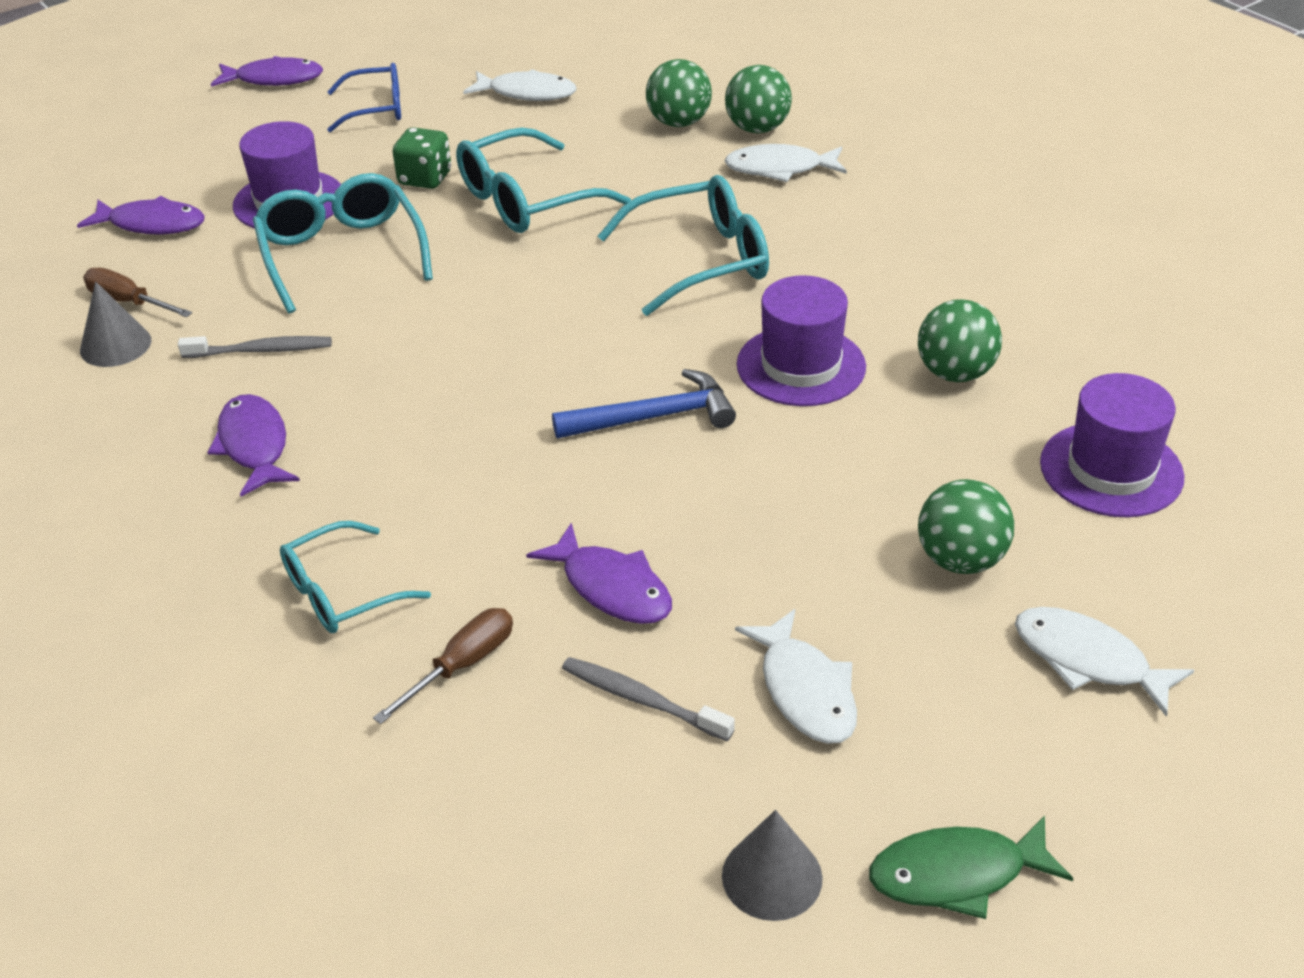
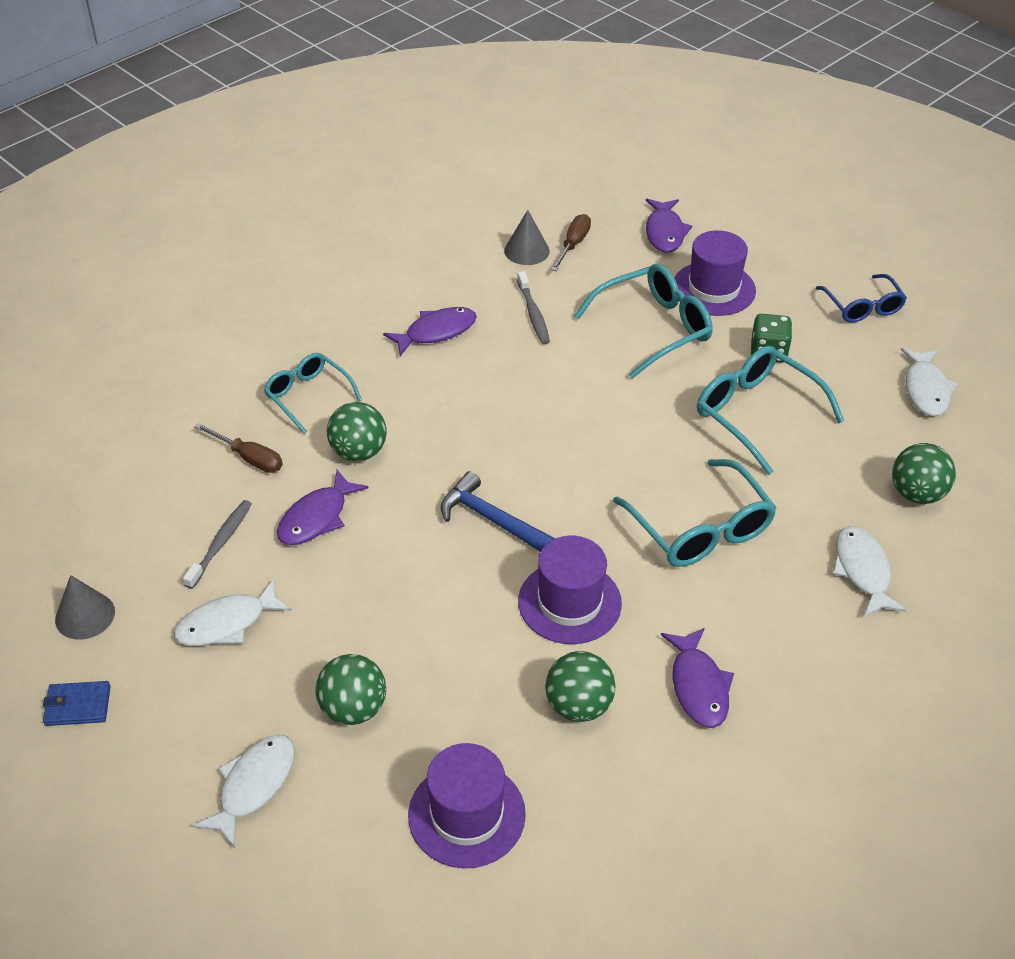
camera: 80 degrees right, 5 degrees up
(274, 79) = (884, 244): purple fish -> purple fish (698, 686)
(654, 417) = (493, 520): blue hammer -> blue hammer turned 150 degrees clockwise
(757, 129) = (928, 550): green ball -> green ball (358, 452)
(957, 874) = (77, 705): green fish -> blue wallet

